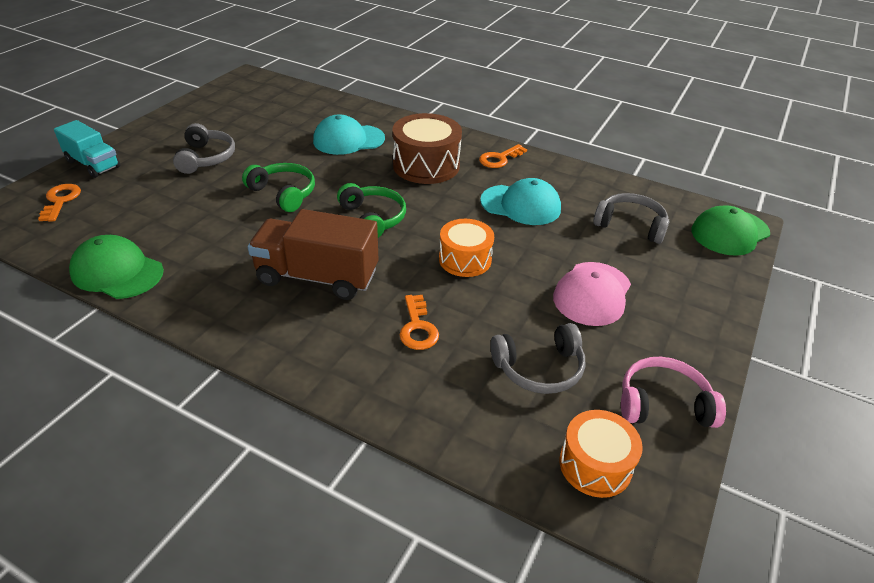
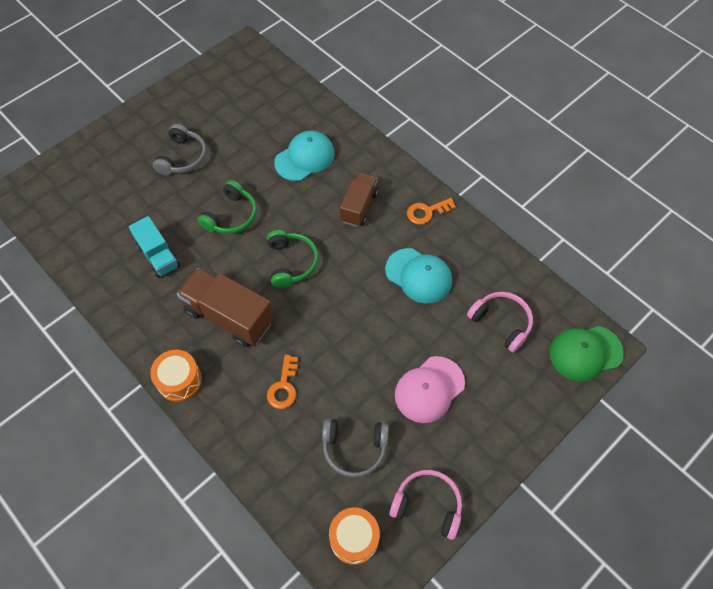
camera: 20 degrees right, 20 degrees up
(60, 200) = (67, 187): orange key -> none
(93, 164) = (96, 147): turquoise truck -> turquoise truck (158, 256)
(117, 272) = (93, 275): green cap -> none
(283, 193) = (231, 216): green headphones -> green headphones turned 60 degrees clockwise
(348, 140) = (305, 158): turquoise cap -> turquoise cap turned 135 degrees clockwise
(426, 165) = (359, 207): brown drum -> brown truck
(465, 259) = (346, 327): orange drum -> orange drum (179, 380)
(630, 225) = (501, 323): grey headphones -> pink headphones

